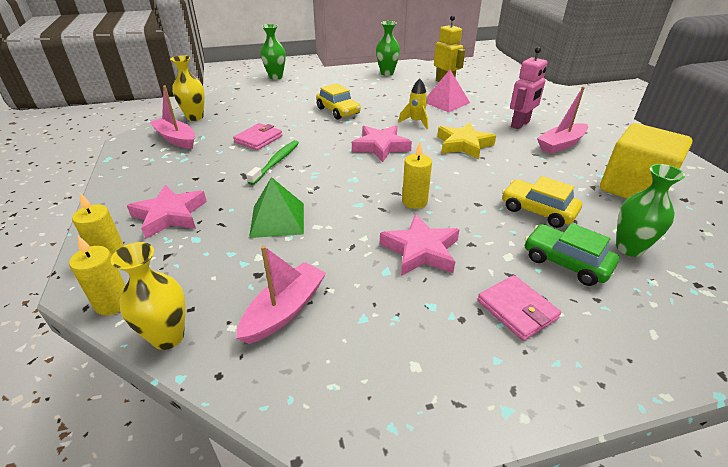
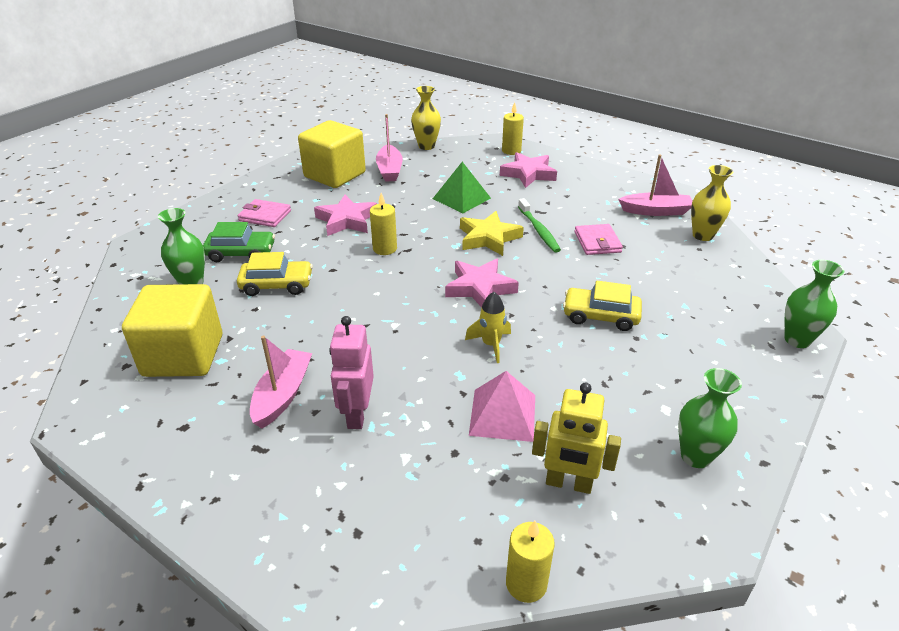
camera: 140 degrees right, 0 degrees up
(113, 303) = (472, 143): yellow candle -> yellow candle (526, 584)
(365, 347) = (335, 175): none -> yellow cube
(463, 145) = (400, 333): yellow star -> yellow star (488, 238)

